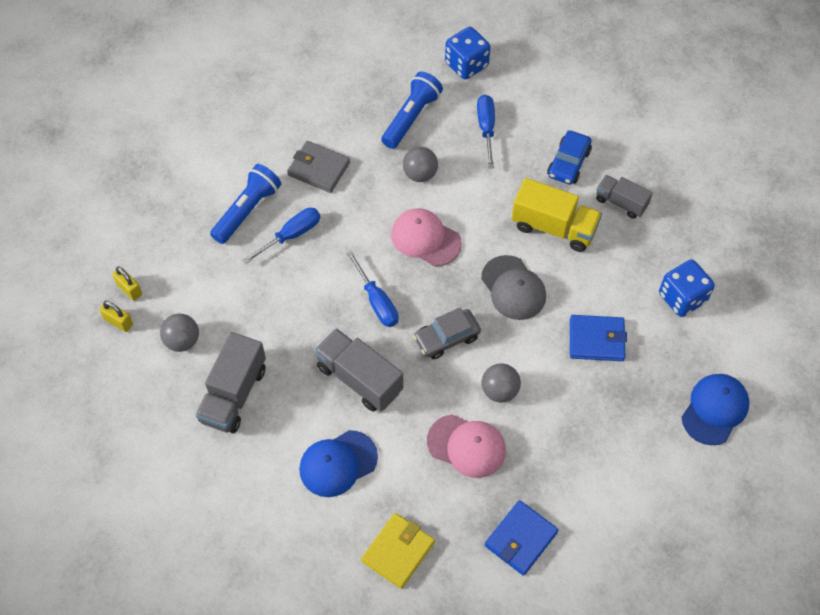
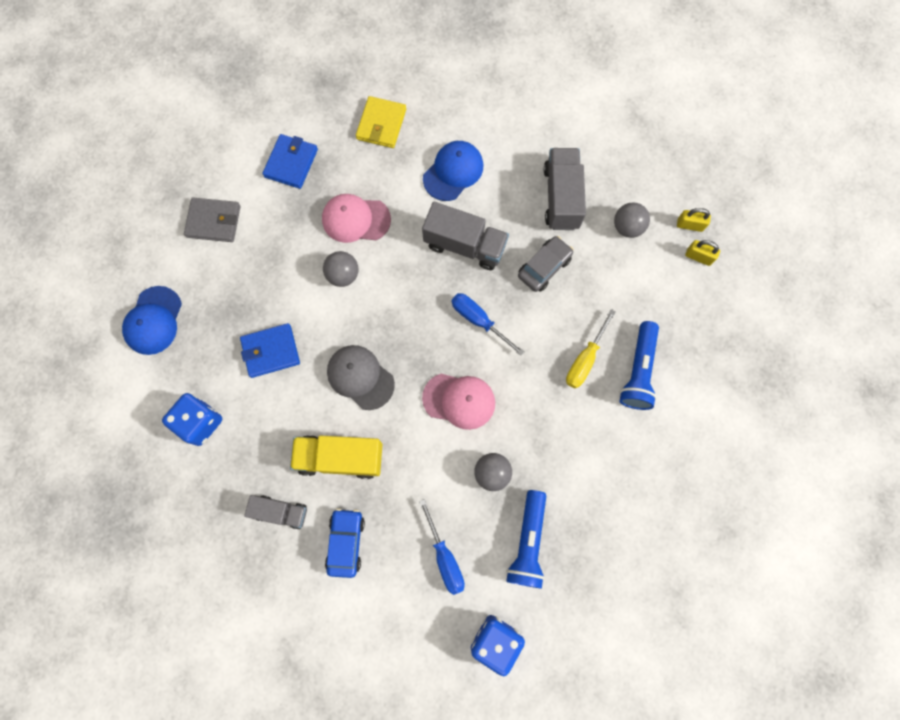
camera: 160 degrees right, 15 degrees up
(291, 235) = (585, 360): blue screwdriver -> yellow screwdriver
(319, 169) = (593, 443): grey wallet -> grey wallet (214, 221)
(447, 338) = (404, 307): grey car -> grey car (544, 267)

